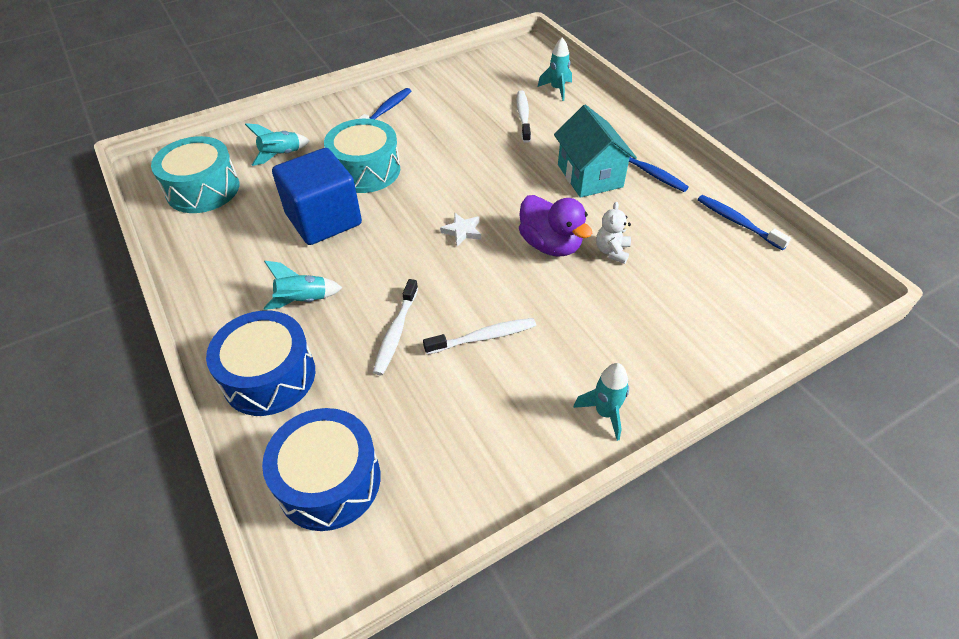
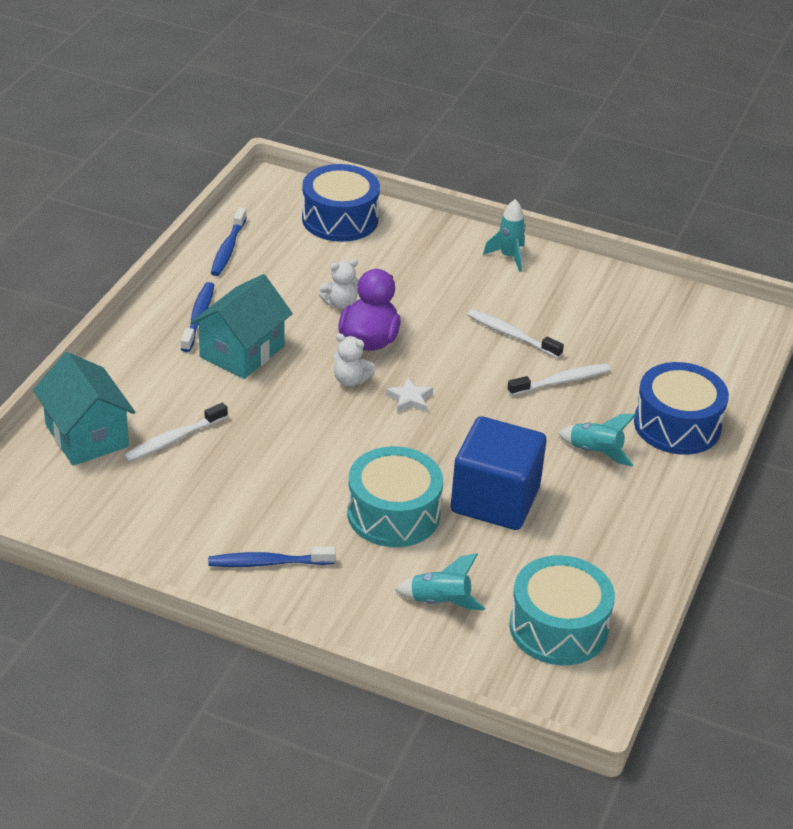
camera: 130 degrees left, 10 degrees down
(329, 480) = (702, 350): blue drum -> blue drum (340, 219)
(511, 212) = (350, 380): none -> white teddy bear
(557, 89) = (87, 435): turquoise rocket -> turquoise house

